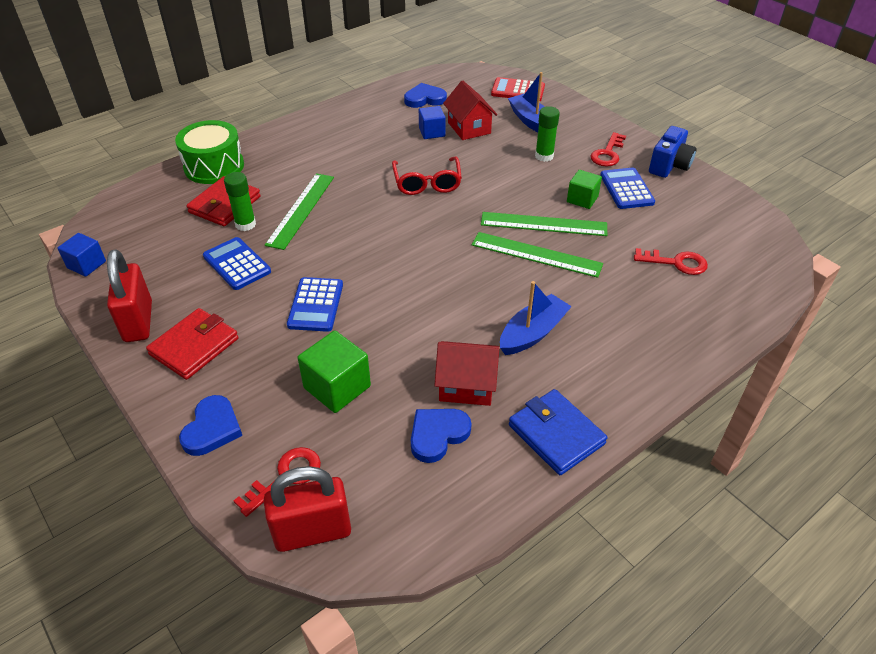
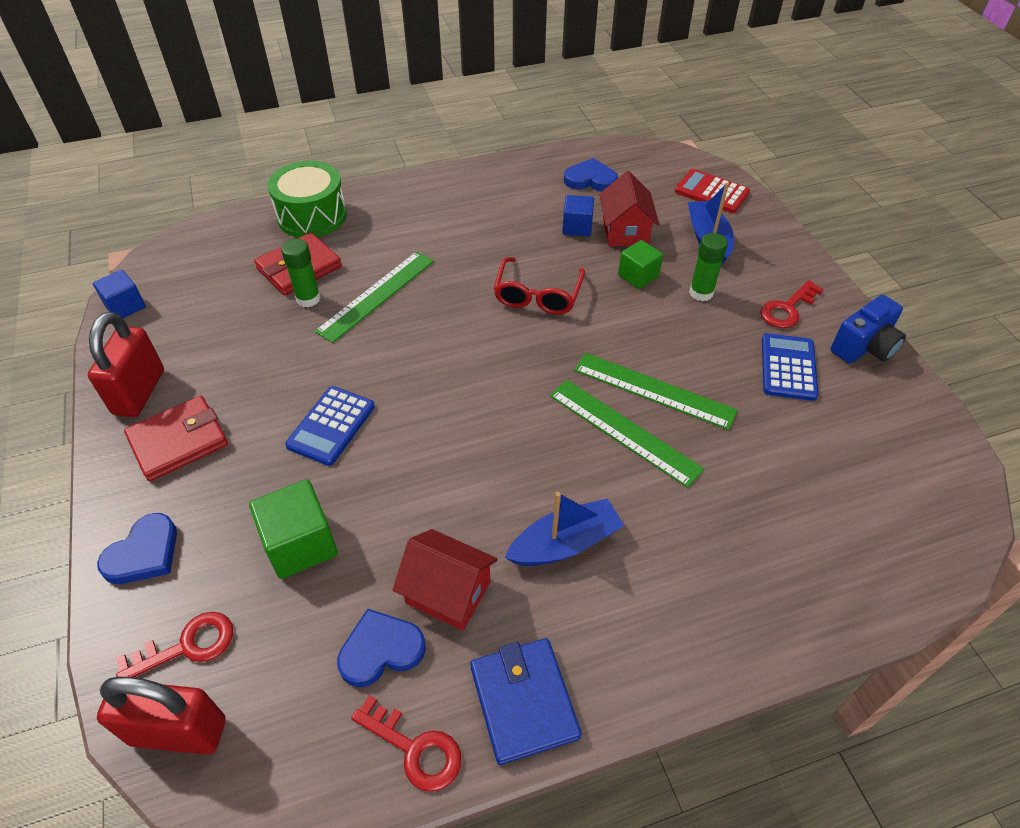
camera: 20 degrees right, 5 degrees up
(237, 264) = (274, 348): blue calculator -> none
(582, 199) = (721, 367): green cube -> green cube (638, 276)
(676, 263) = (805, 496): red key -> red key (415, 748)

